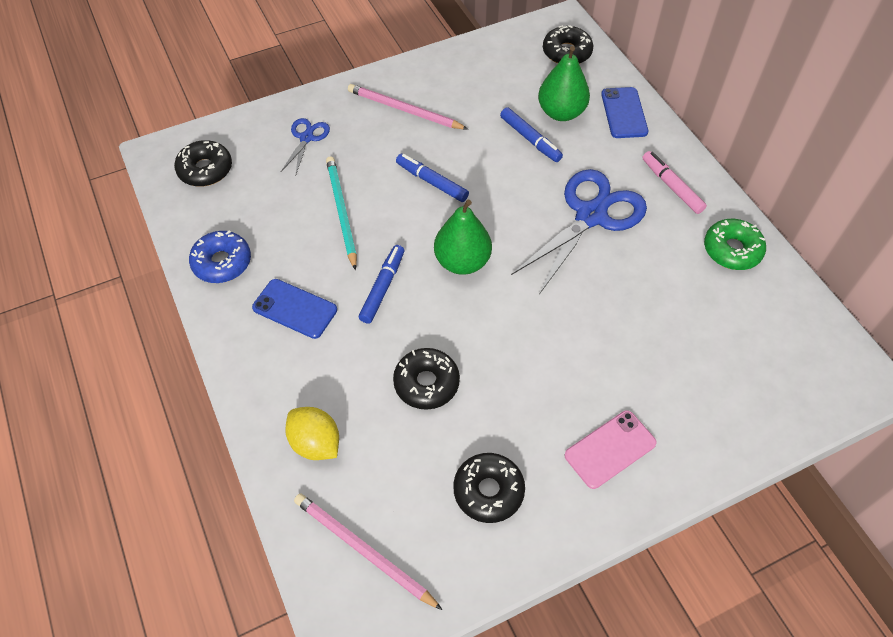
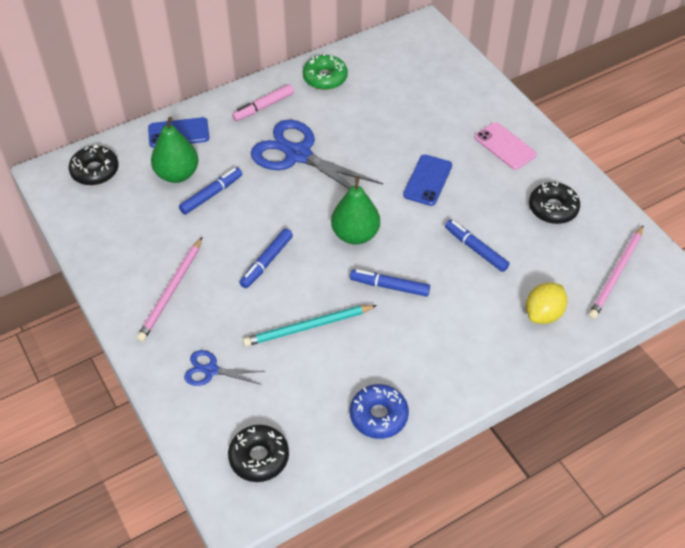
camera: 95 degrees left, 5 degrees down
(295, 309) = (421, 347): blue phone -> blue phone (427, 180)
(426, 383) = (475, 249): black donut -> blue marker

